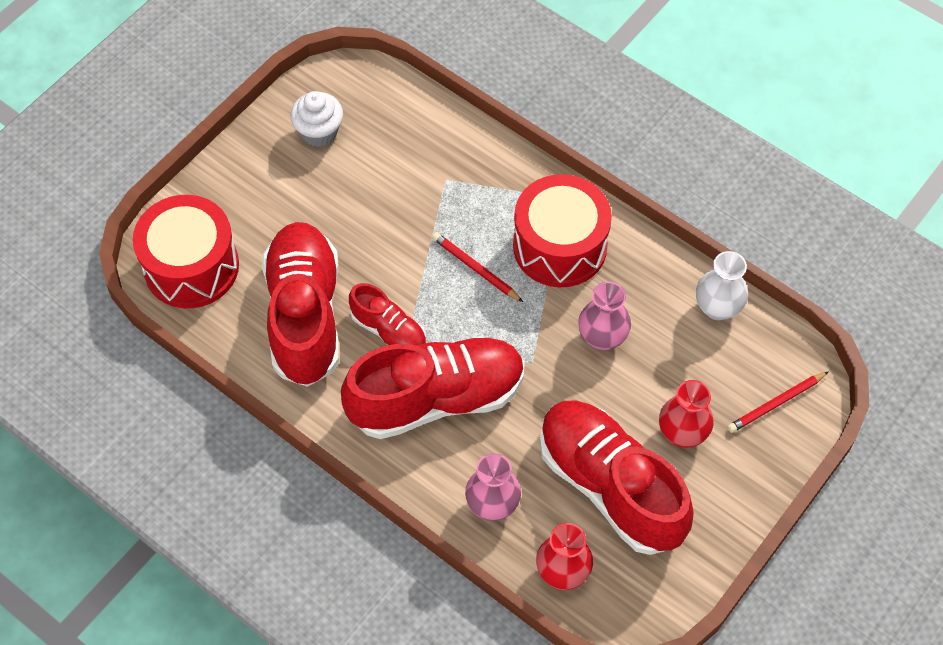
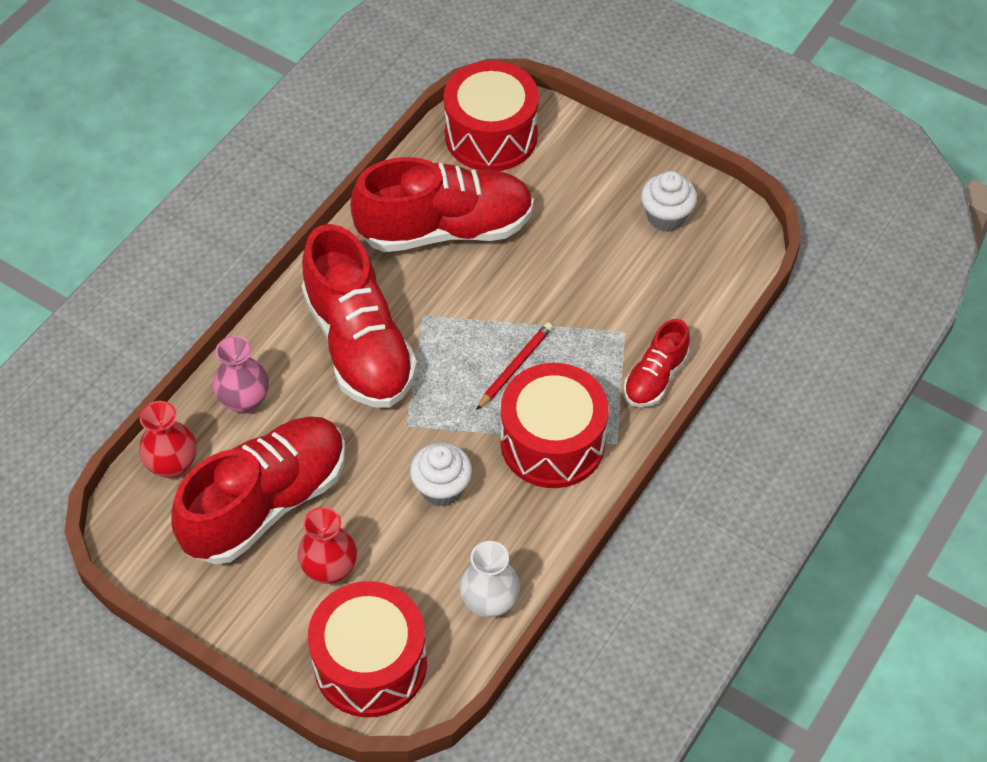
camera: 85 degrees right, 5 degrees down
(389, 331) = (433, 298): red shoe -> red shoe (655, 377)
(602, 337) = (441, 488): pink vase -> white cupcake
(776, 403) = (370, 664): red pencil -> red drum

